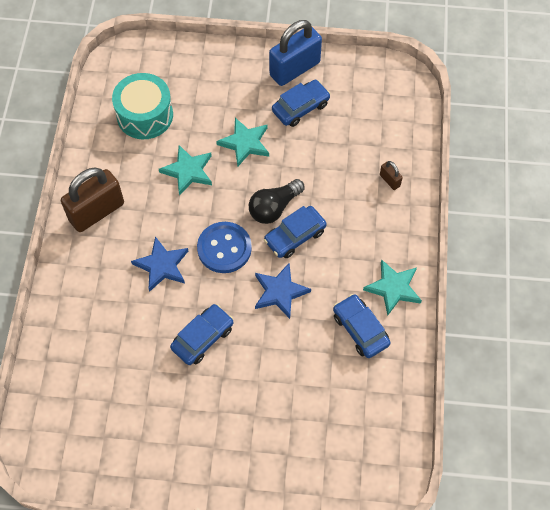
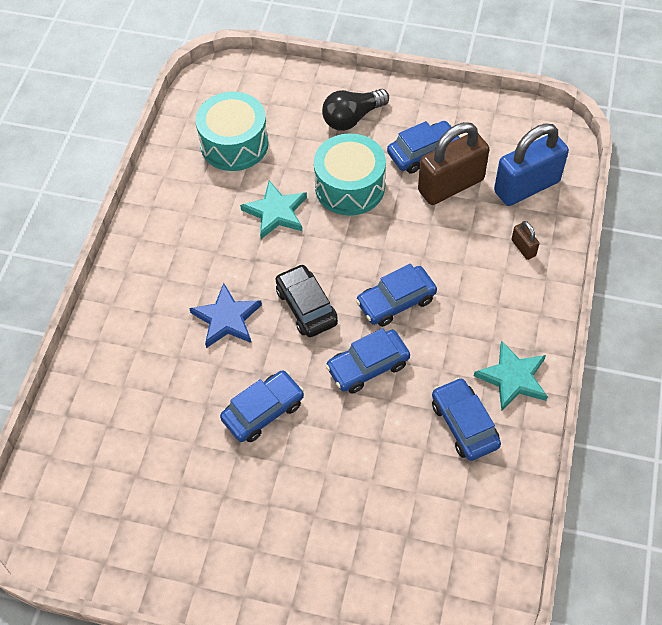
camera: 10 degrees right, 5 degrees down
(96, 212) = (158, 247): brown padlock -> brown padlock (450, 185)
(224, 248) = (306, 307): blue button -> black car
(245, 143) = (350, 187): turquoise star -> turquoise drum
(274, 208) = (374, 265): black light bulb -> black light bulb (352, 118)
(280, 292) = (368, 366): blue star -> blue car
(294, 69) = (422, 109): blue padlock -> blue padlock (526, 186)

